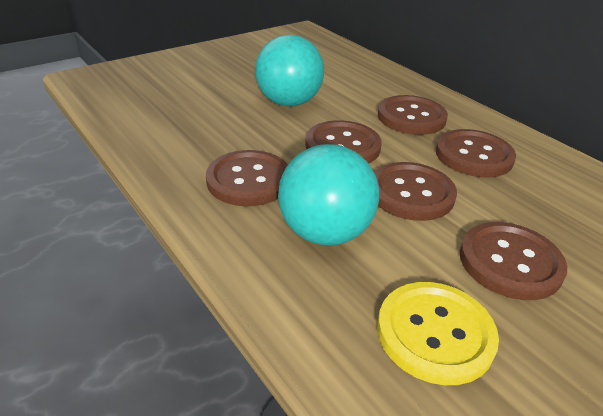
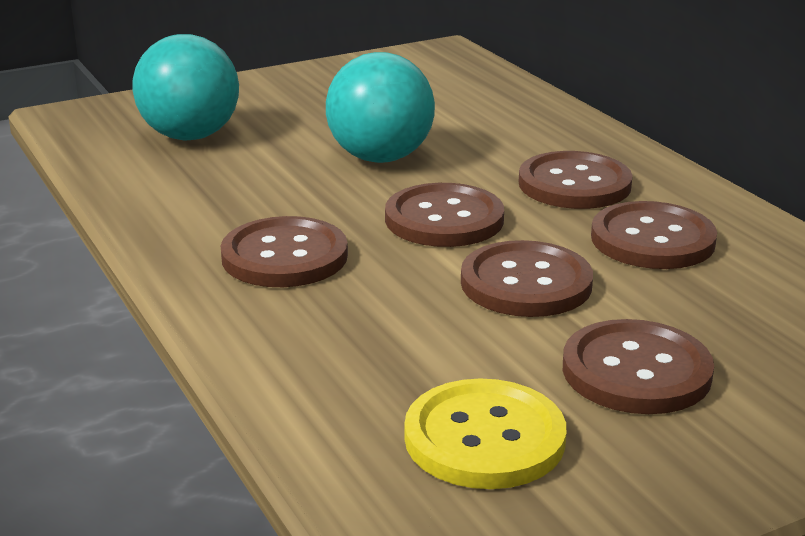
camera: 10 degrees right, 10 degrees down
(325, 233) = (375, 323): turquoise ball -> turquoise ball (190, 136)

